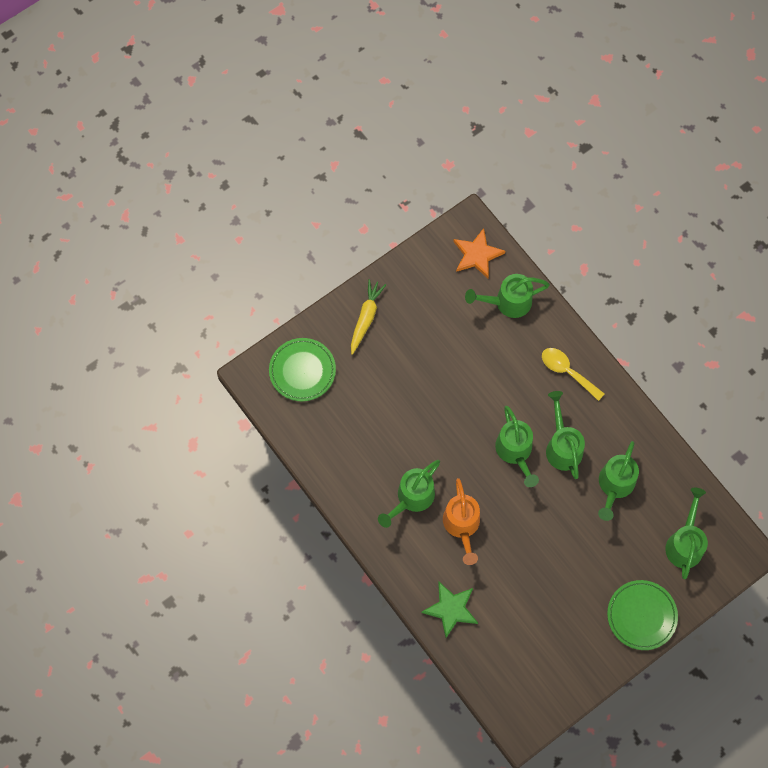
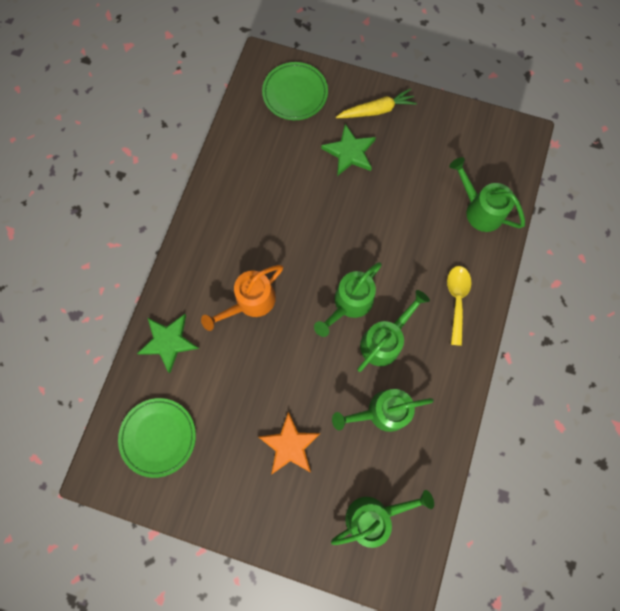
camera: 55 degrees right, 5 degrees up
(388, 364) = (349, 152): none -> green star
(411, 498) = (246, 245): green watering can -> none
(477, 255) = (501, 158): orange star -> orange star (290, 445)
(641, 616) = (274, 519): green plate -> green plate (158, 437)

